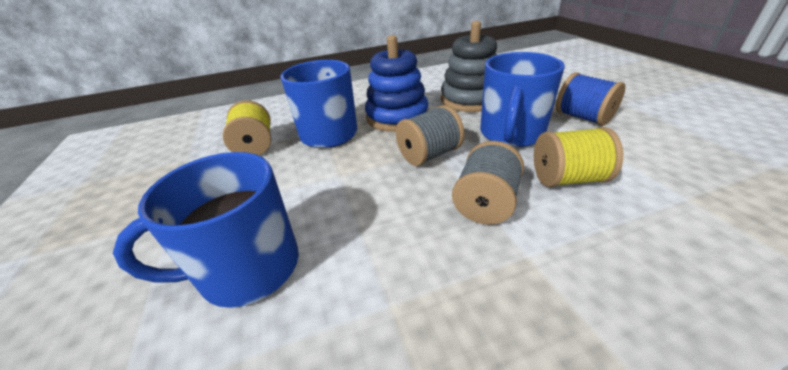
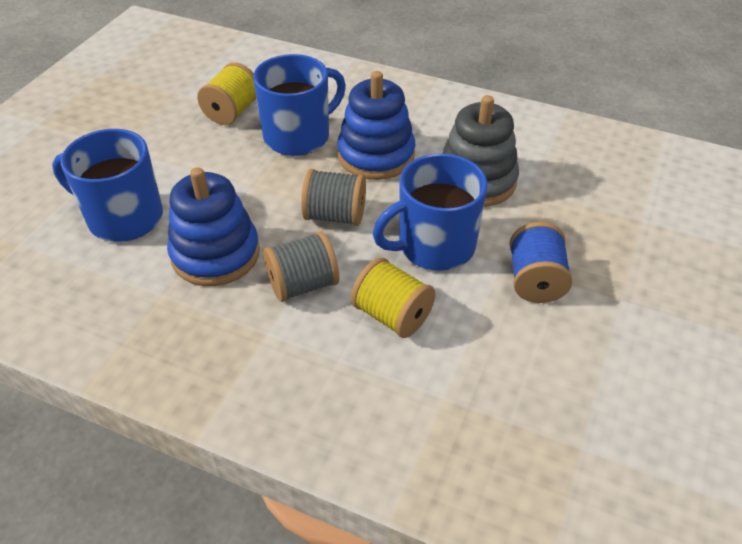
camera: 40 degrees right, 10 degrees up
(386, 233) = (215, 254): none -> blue stacking toy

